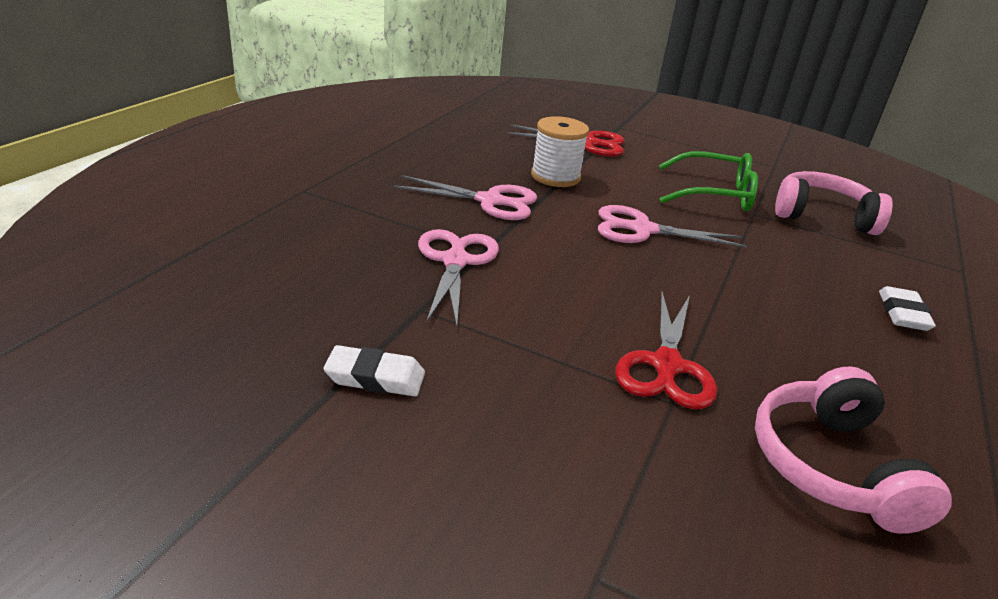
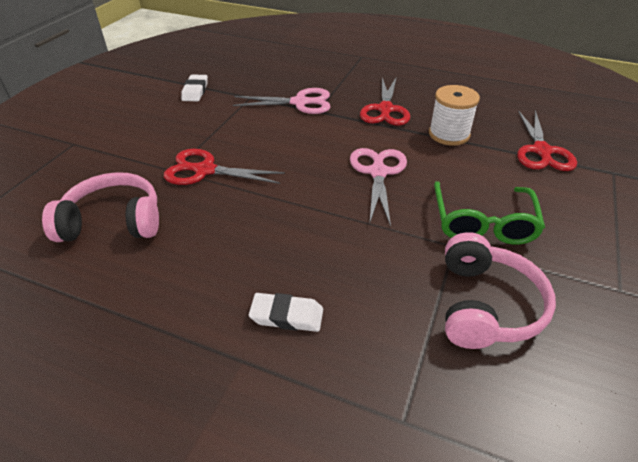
camera: 90 degrees right, 10 degrees up
(490, 201) = (385, 110): pink scissors -> red scissors

